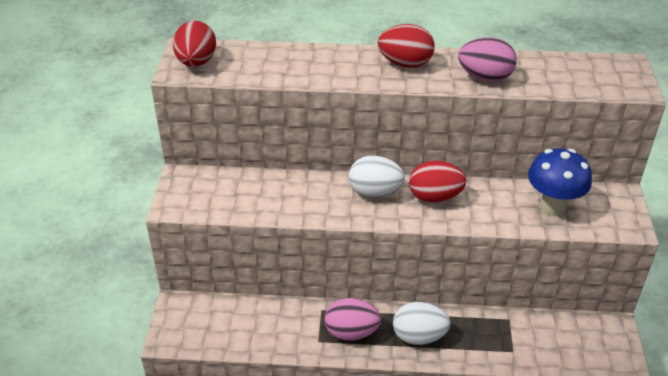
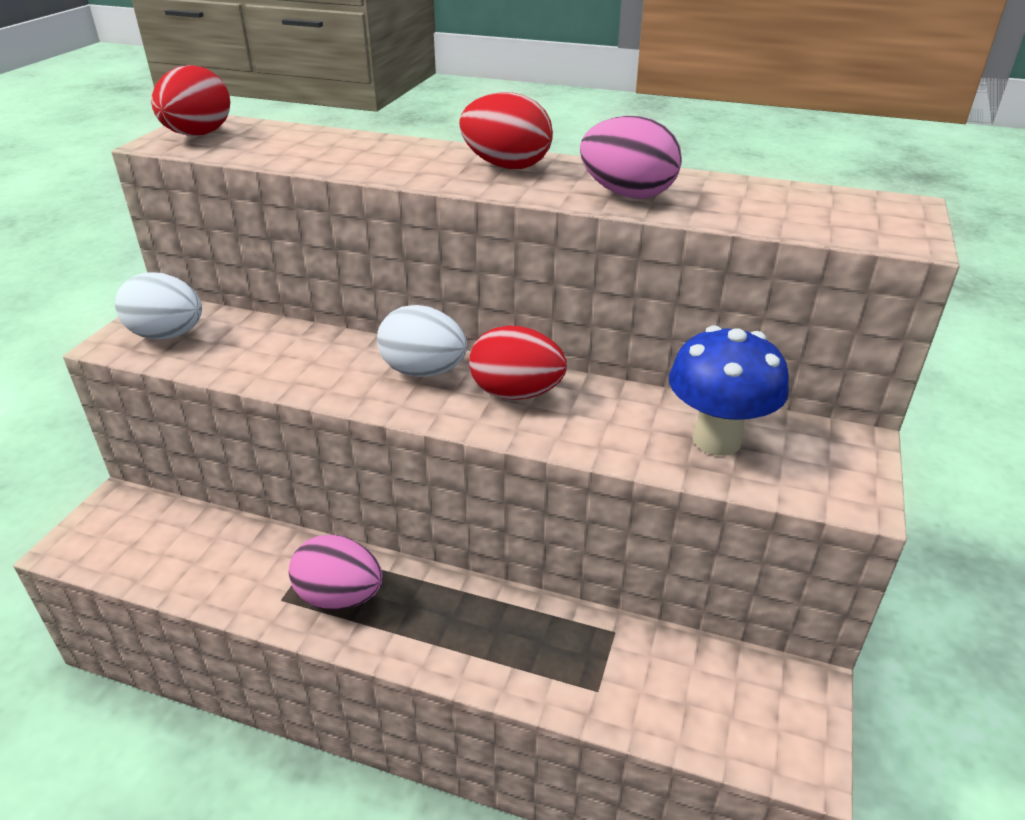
camera: 15 degrees right, 5 degrees down
(419, 336) = (445, 627): white egg -> white egg (167, 335)

